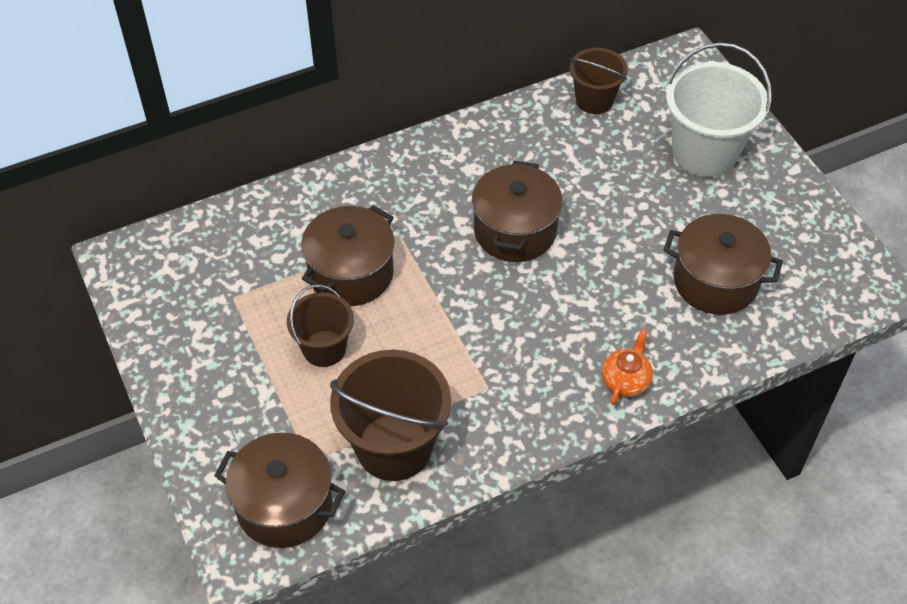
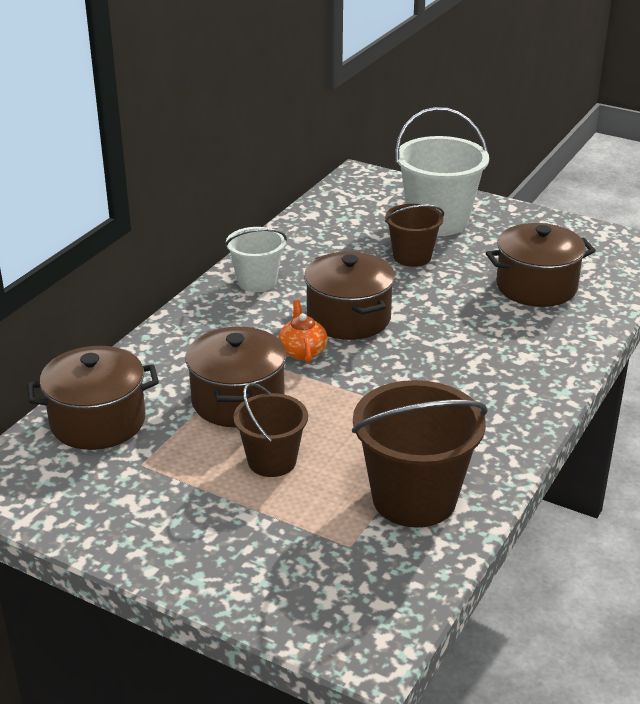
camera: 35 degrees left, 20 degrees down
(284, 505) = (364, 590): brown pot -> brown pot (98, 421)
(476, 148) = (257, 282): none -> white bucket
(594, 100) = (319, 222): brown bucket -> brown bucket (412, 257)
(625, 380) = (545, 370): orange teapot -> orange teapot (302, 351)

